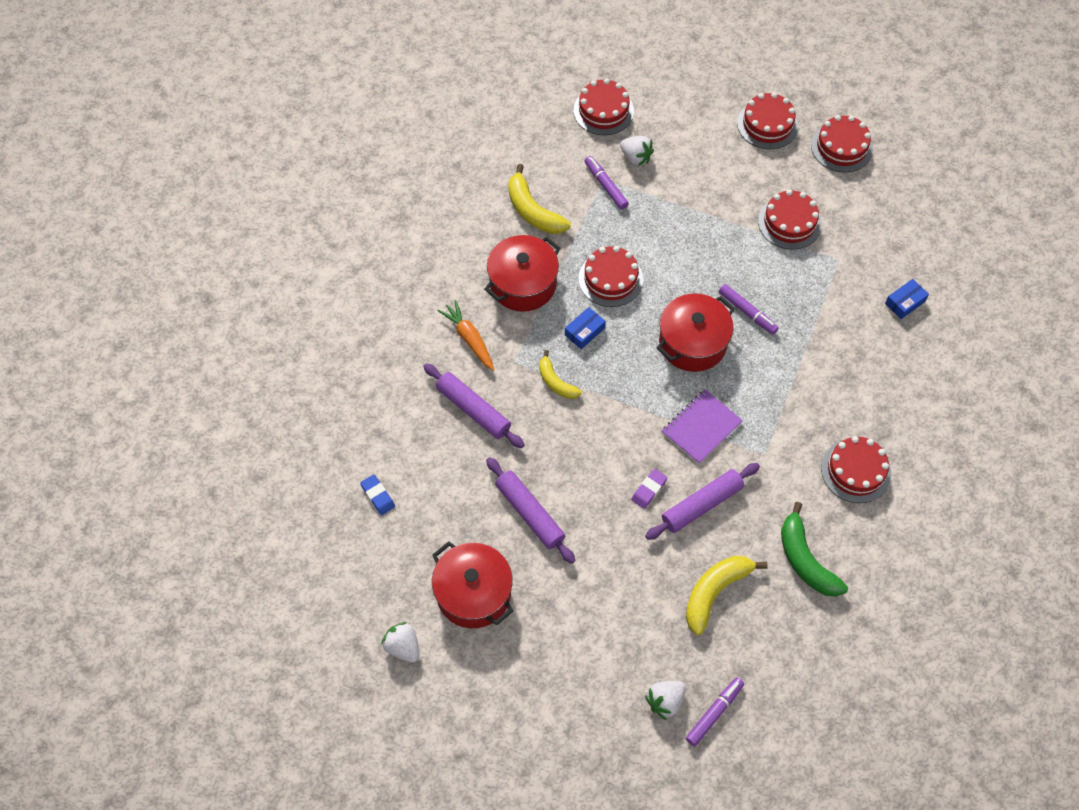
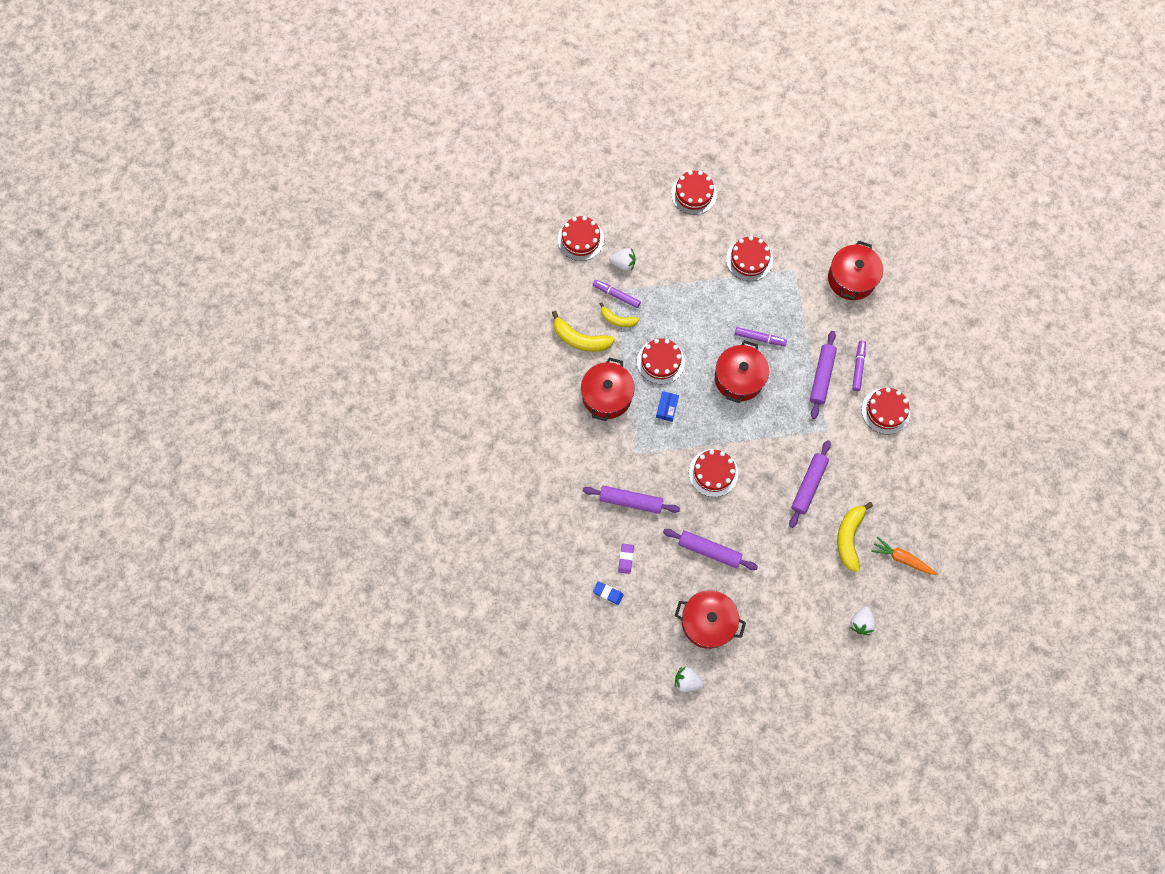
camera: 30 degrees left, 10 degrees up
(469, 339) = (597, 454): orange carrot -> orange carrot (902, 558)
(556, 382) = (670, 453): yellow banana -> yellow banana (618, 319)
(649, 490) = (771, 493): purple eraser -> purple eraser (625, 559)
(701, 427) = (778, 434): purple notebook -> none
(714, 713) = (892, 613): purple marker -> purple marker (858, 367)
(797, 392) = (821, 377): none -> purple rolling pin
(805, 560) = (889, 486): green banana -> none
(841, 147) = (750, 186): red cake -> red cake (713, 472)
(905, 302) = (851, 279): blue box -> red pot

